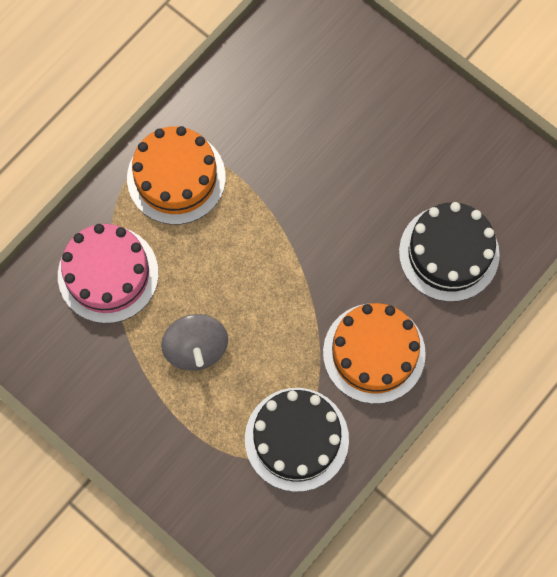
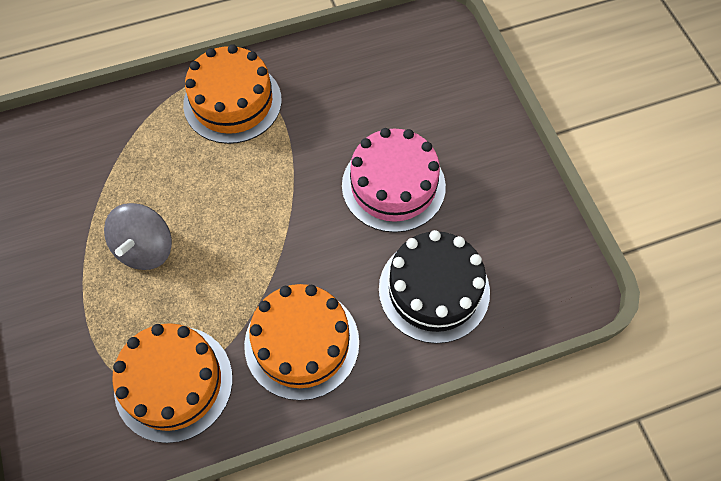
camera: 30 degrees right, 10 degrees down
(108, 274) = (119, 148): pink cake -> pink cake (393, 186)
(296, 439) = (173, 383): black cake -> orange cake

